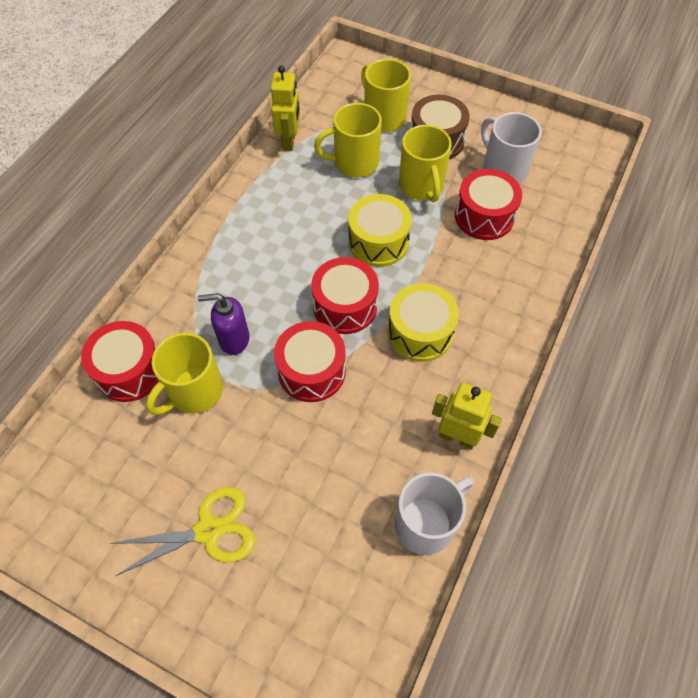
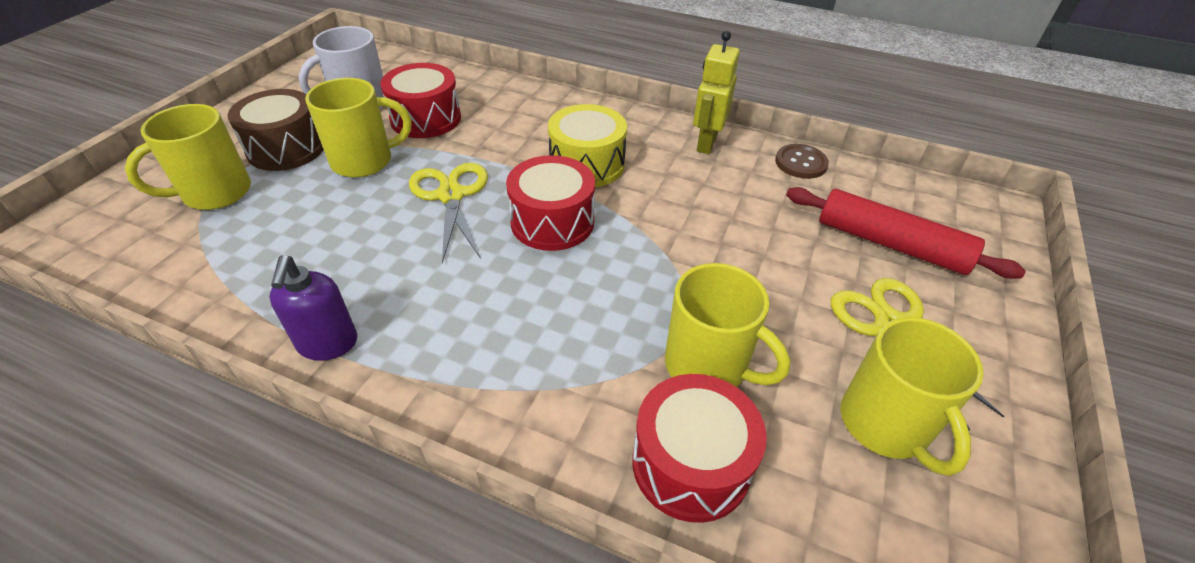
camera: 95 degrees left, 15 degrees down
(234, 339) = (613, 329): purple soap dispenser -> purple soap dispenser (328, 344)
(289, 141) = (214, 295): yellow robot -> none
(300, 569) = (890, 244): none -> red rolling pin
(311, 371) = (651, 247): red drum -> none
(354, 163) = (298, 220): yellow mug -> yellow mug (885, 425)
(378, 242) = (451, 196): yellow drum -> yellow scissors
(426, 523) = (801, 163): white mug -> brown button

